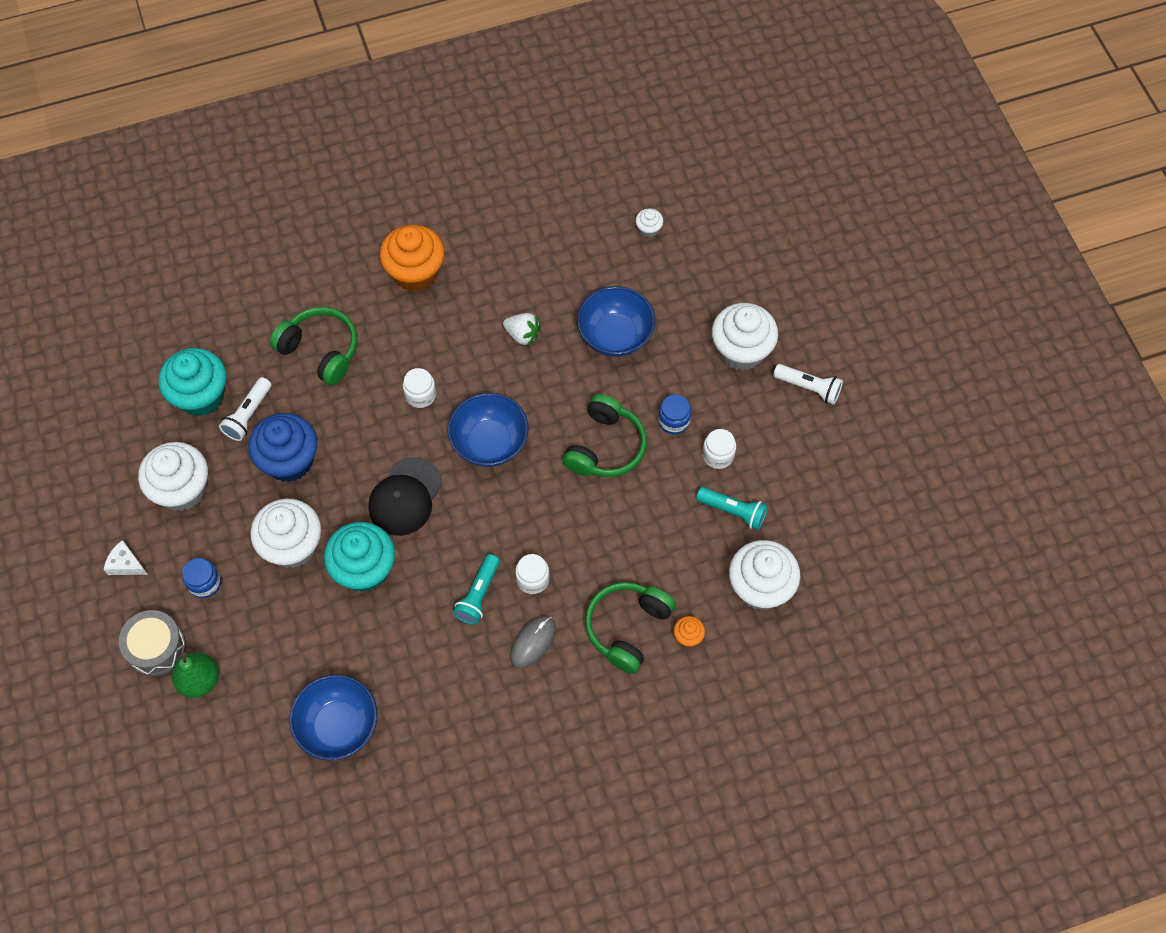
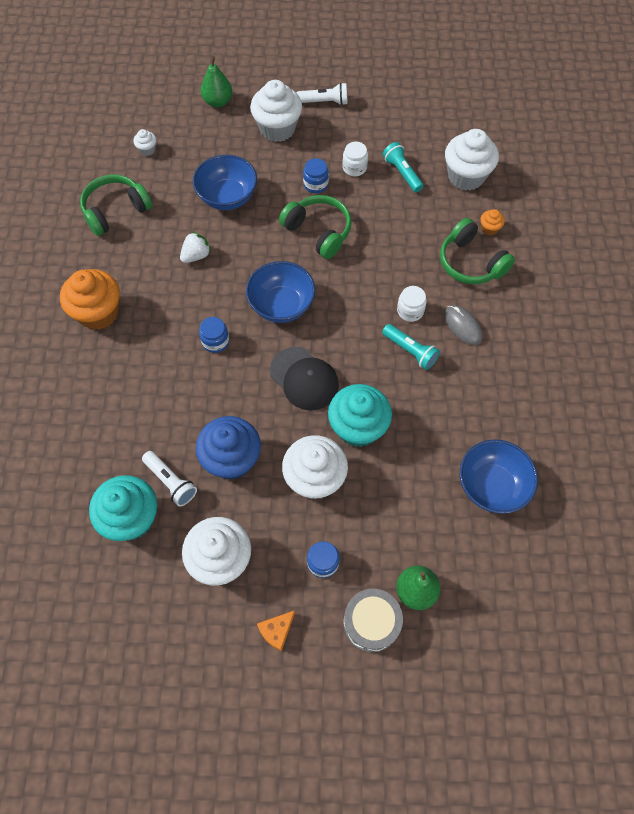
camera: 70 degrees left, 0 degrees up
(126, 564) = (276, 631): white cheese -> orange cheese
(320, 350) = (135, 405): green headphones -> green headphones (116, 211)
(420, 395) = (215, 341): white jar -> blue jar
(733, 511) = (402, 173): turquoise flashlight -> turquoise flashlight turned 75 degrees counterclockwise
(754, 272) = (218, 102): none -> green pear
(808, 388) = (324, 102): white flashlight -> white flashlight turned 45 degrees clockwise

